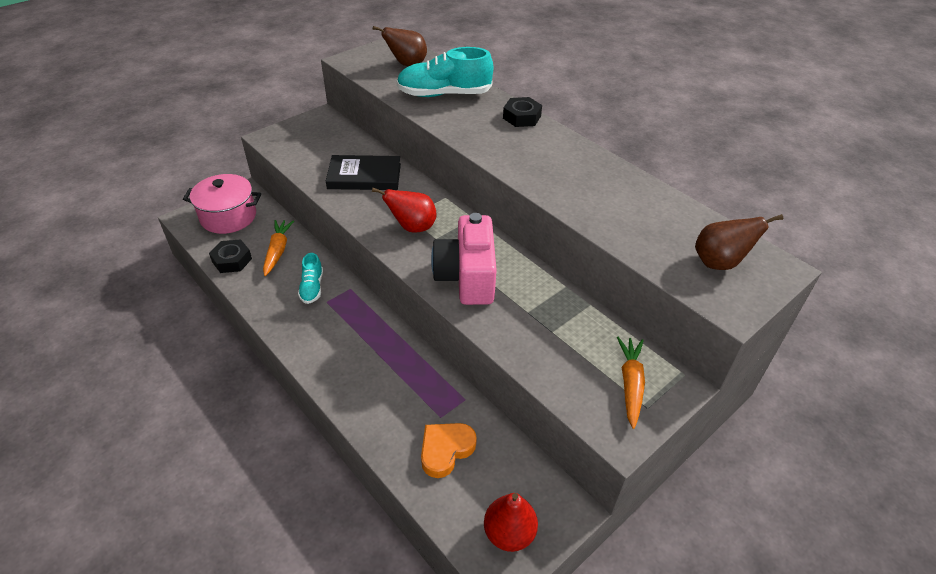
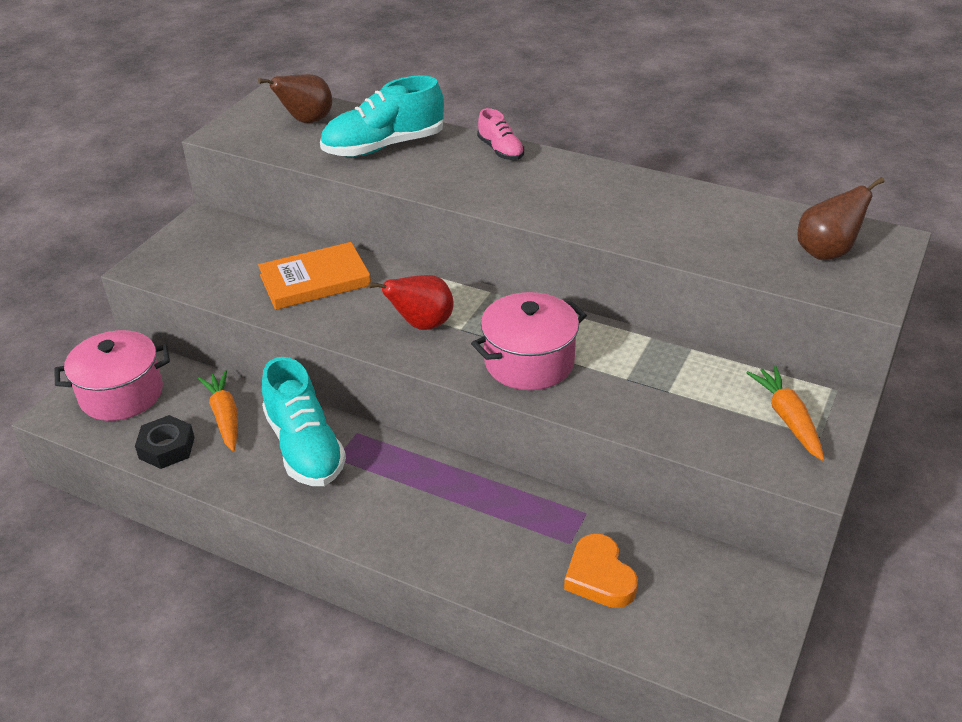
camera: 20 degrees left, 5 degrees down
(312, 287) = (304, 447): turquoise shoe -> turquoise shoe, size x1.88
(364, 176) = (315, 280): black book -> orange book
(445, 450) = (599, 577): orange heart -> orange heart turned 45 degrees counterclockwise
(467, 277) = (529, 362): pink camera -> pink pot
(509, 533) = (727, 637): red pear -> none
(521, 117) = (500, 150): black nut -> pink shoe

